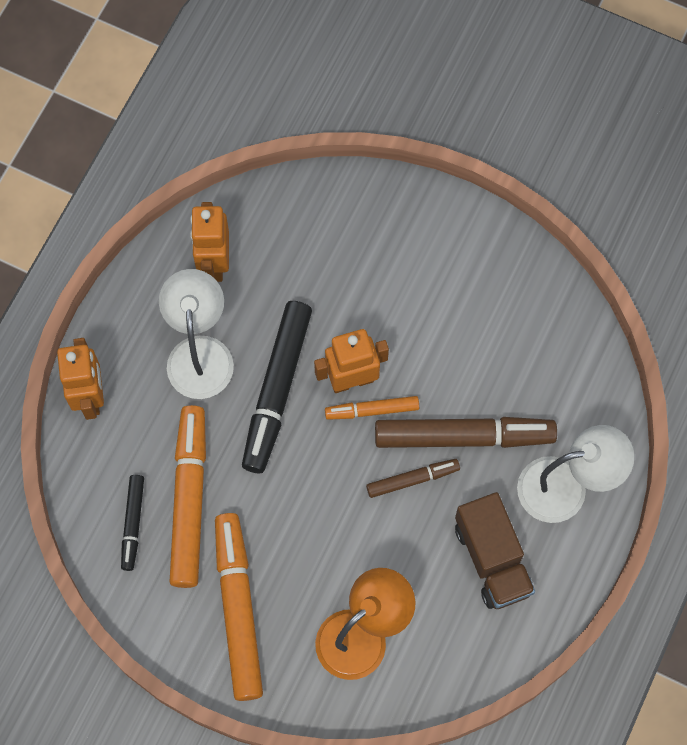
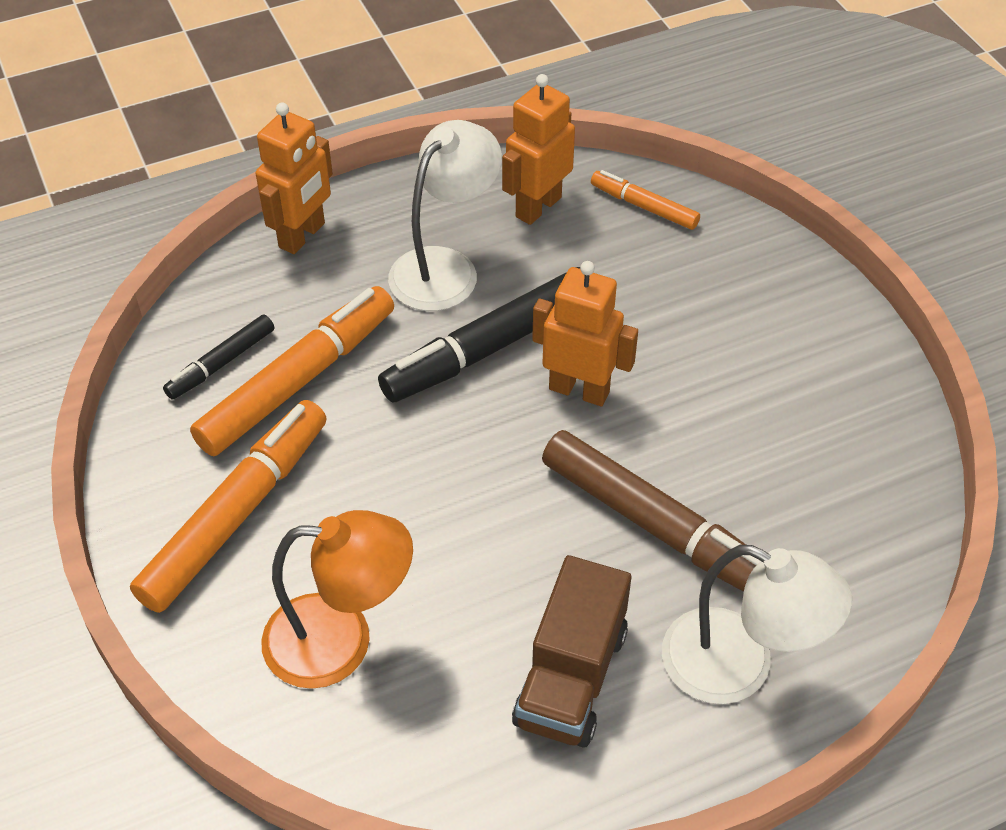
camera: 40 degrees right, 20 degrees down
(372, 410) = (575, 432): orange marker -> orange marker (644, 207)
(412, 479) = (554, 527): brown marker -> none

